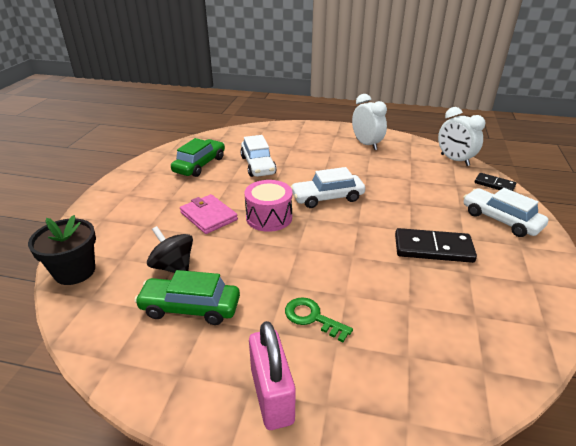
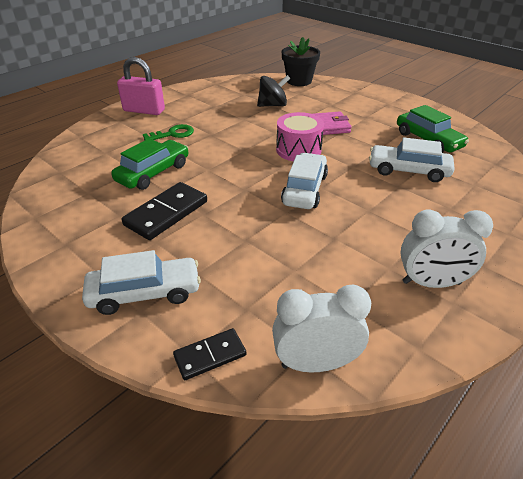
camera: 120 degrees right, 5 degrees up
(190, 308) = (229, 104): green car -> green car (153, 173)

